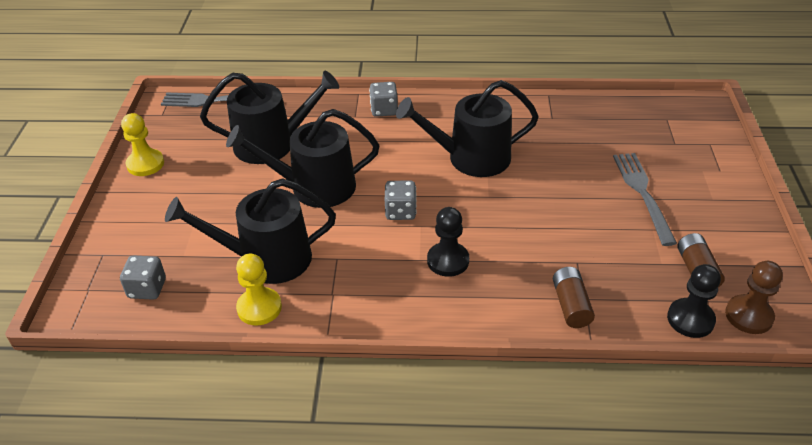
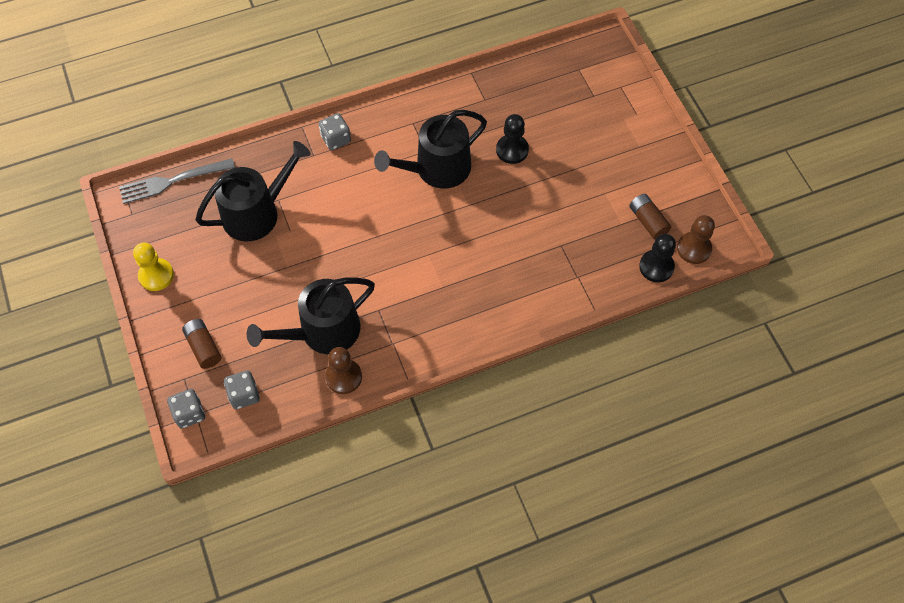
camera: 25 degrees left, 20 degrees up
(259, 308) = (344, 377): yellow pawn -> brown pawn
(314, 187) = (321, 246): black watering can -> none
(400, 211) = (406, 246): grey dice -> grey dice (189, 413)
(448, 261) = (465, 280): black pawn -> black pawn (512, 150)
(571, 305) = (571, 286): brown battery -> brown battery (203, 347)
(642, 193) = (585, 159): grey fork -> none

